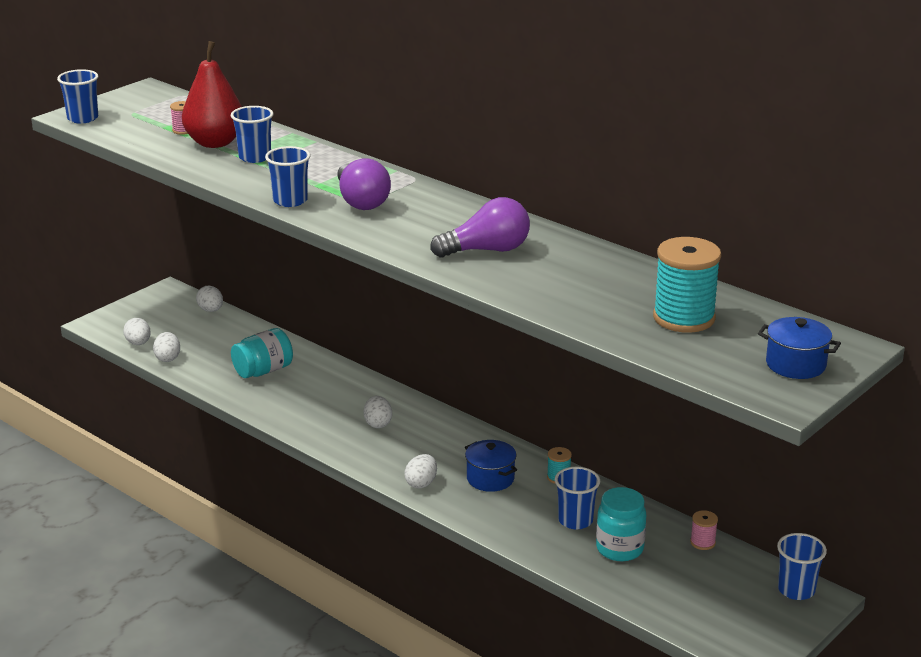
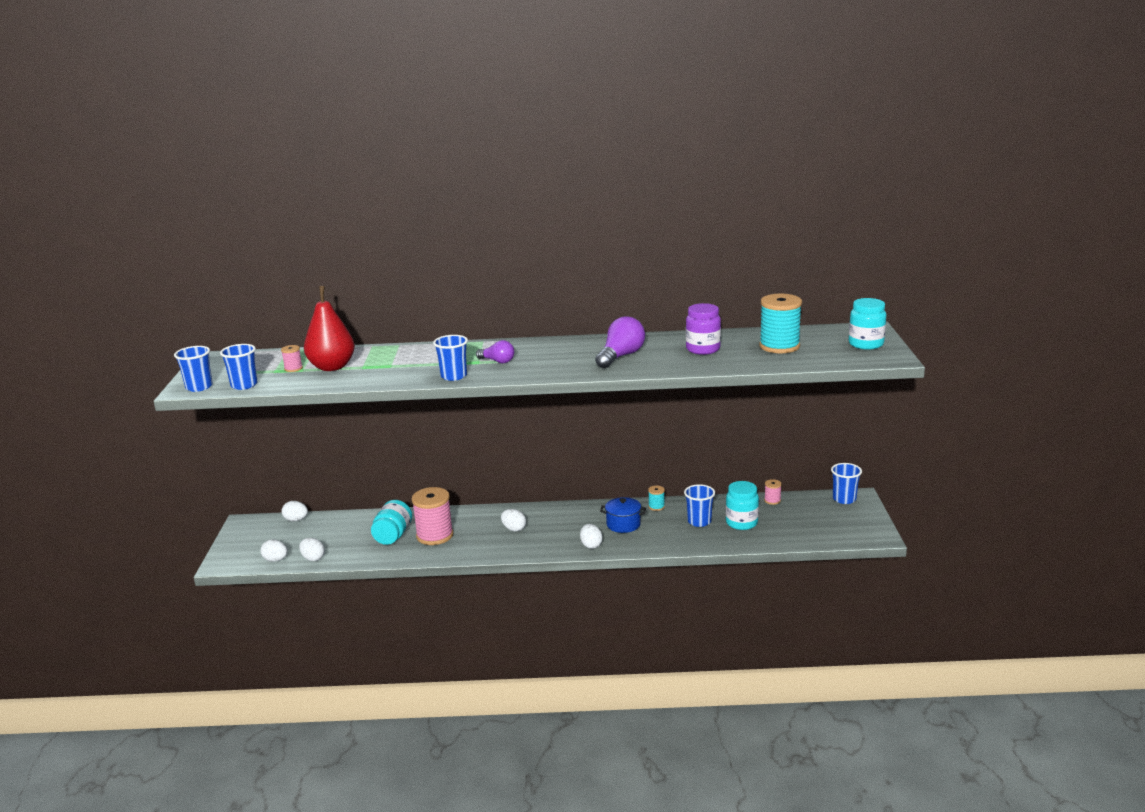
camera: 40 degrees left, 5 degrees down
(255, 157) = (378, 365): blue cup -> blue cup (244, 385)
(298, 391) = (434, 535): none -> pink spool
(361, 201) = (497, 361): purple light bulb -> purple light bulb, size x0.61
(590, 281) = (703, 349): none -> purple jar
(795, 364) = (866, 344): blue pot -> turquoise jar

